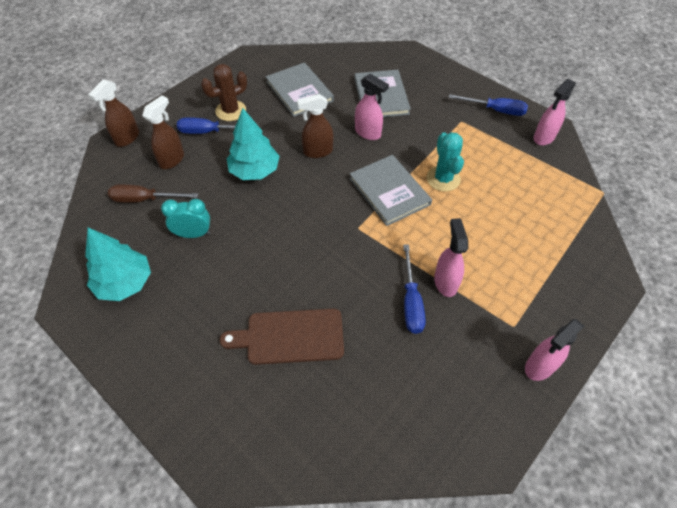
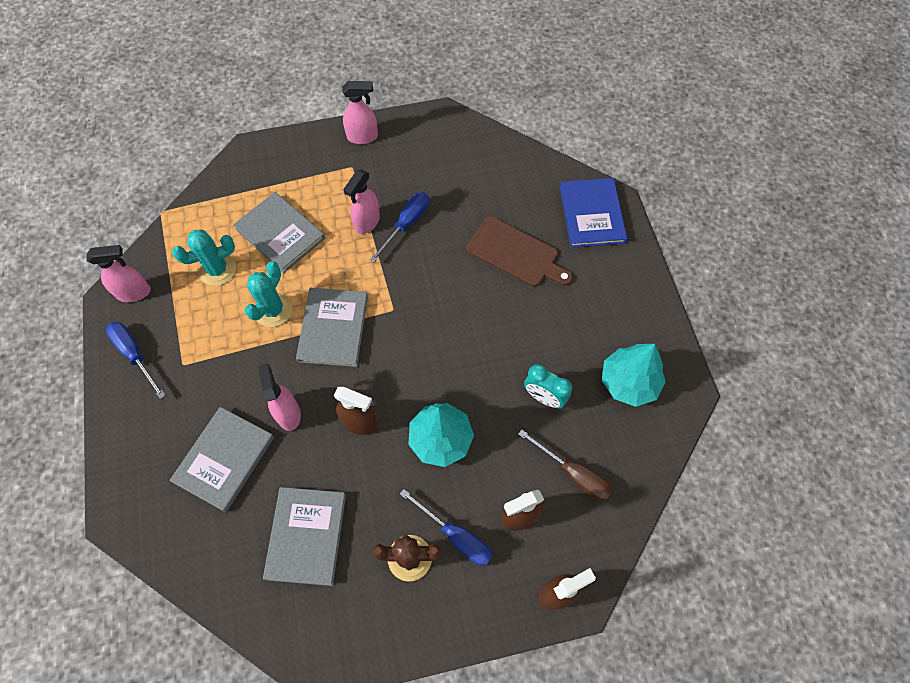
camera: 145 degrees left, 10 degrees up
(236, 433) = (592, 214): none -> blue book
(501, 230) = (280, 233): none -> grey book
(512, 180) = (217, 270): none -> turquoise cactus

